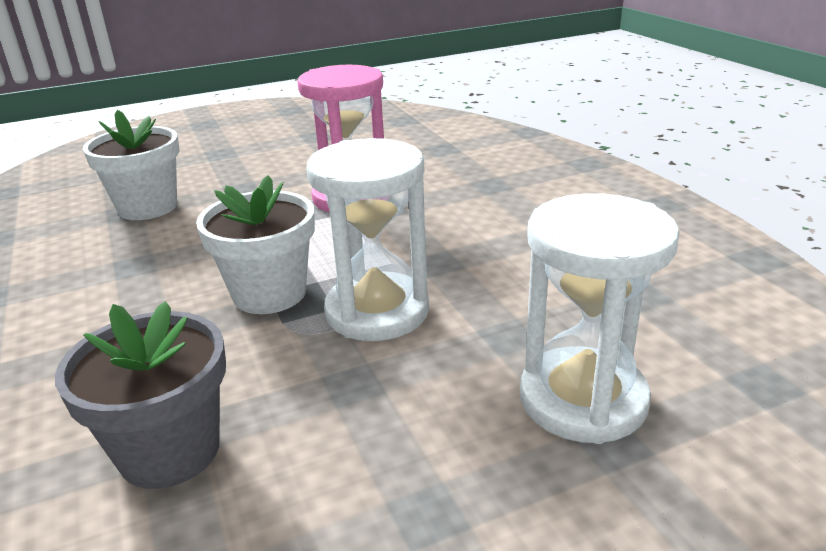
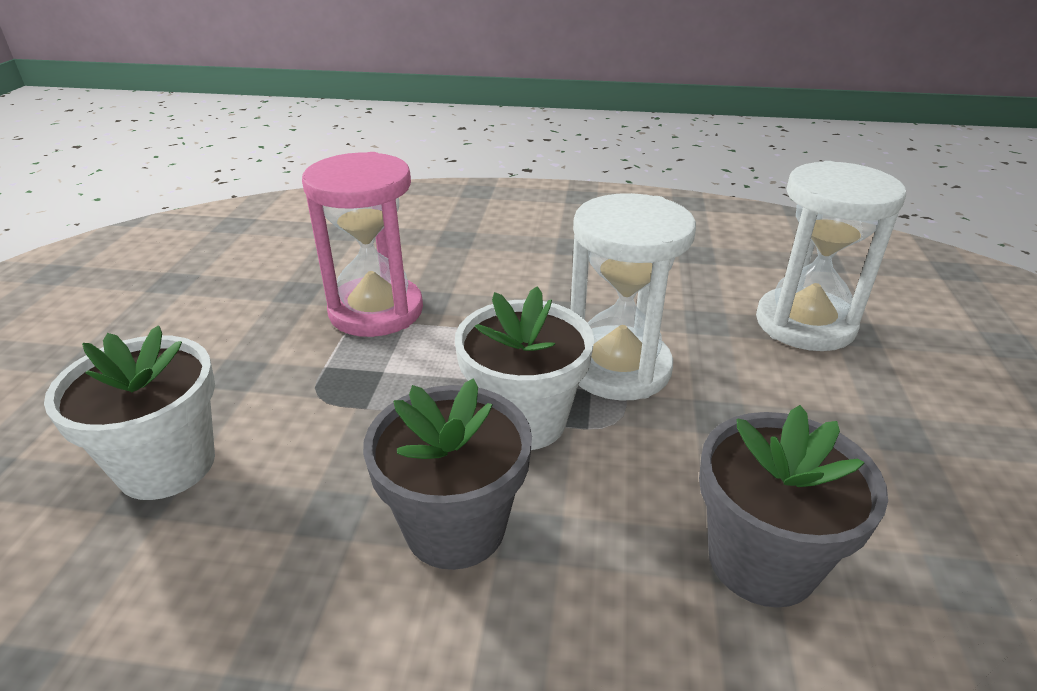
camera: 60 degrees left, 5 degrees up
(142, 307) = (455, 527): none -> grey flower pot

